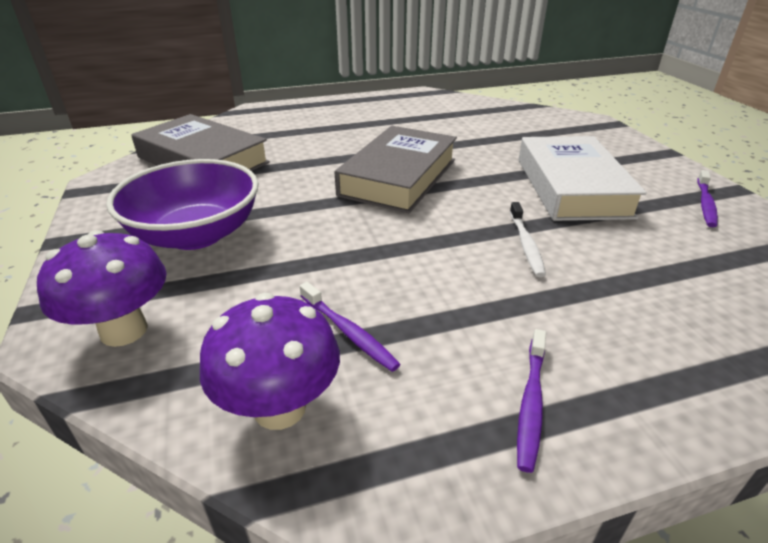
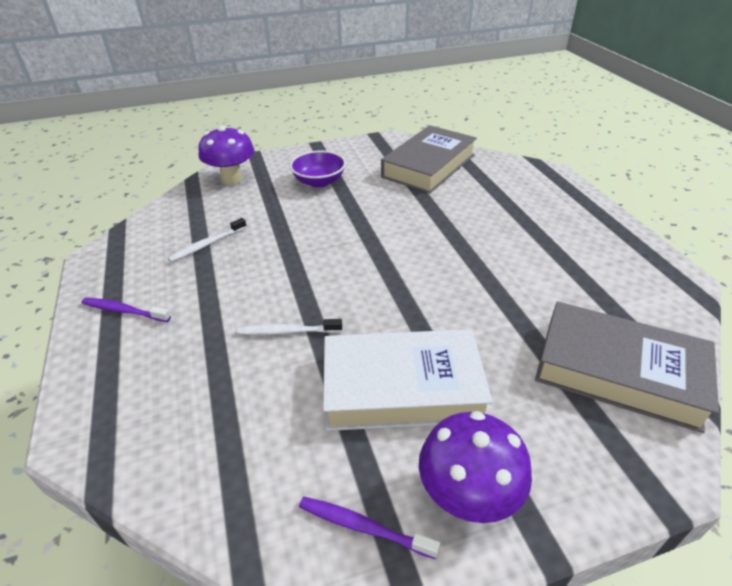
camera: 90 degrees right, 5 degrees up
(196, 234) = (319, 182): purple bowl -> purple bowl, size x0.63
(280, 408) = (161, 228): purple mushroom -> purple mushroom (467, 496)
(348, 332) = (207, 244): purple toothbrush -> white toothbrush
(399, 177) = (411, 260): grey book -> grey book (618, 371)

